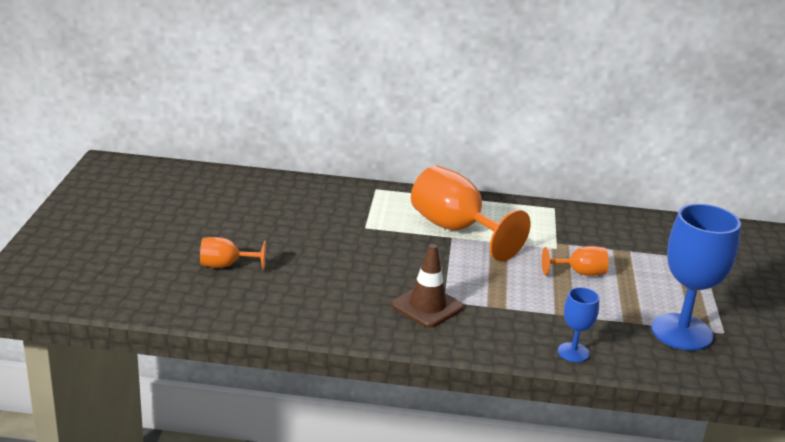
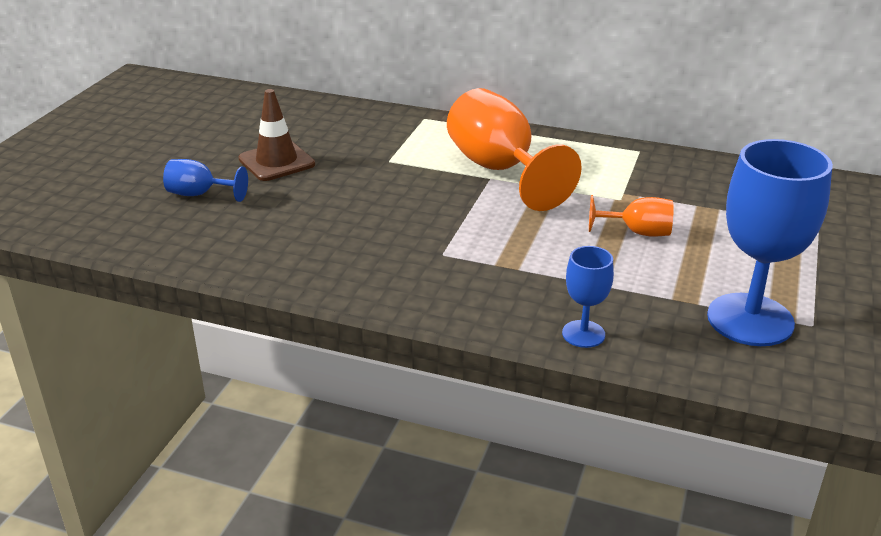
camera: 15 degrees right, 5 degrees up
(225, 265) = (199, 194): orange goblet -> blue goblet
(427, 306) = (416, 259): brown traffic cone -> brown traffic cone (276, 162)

